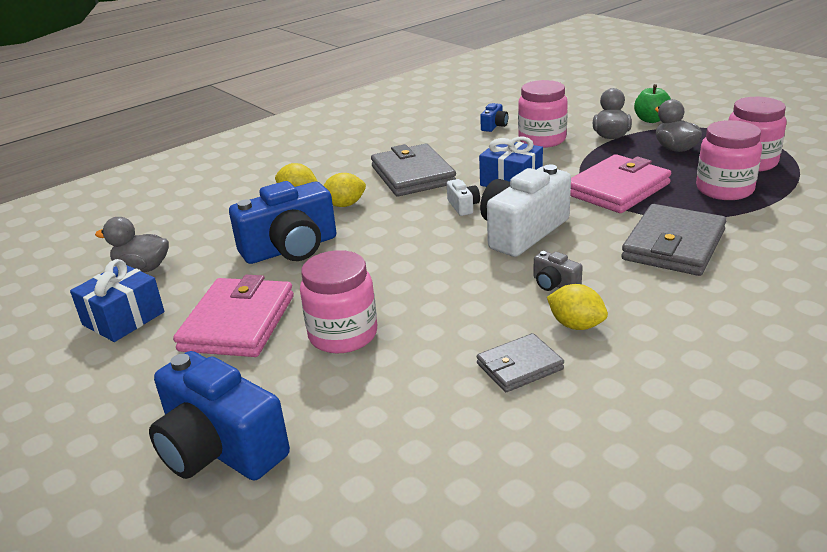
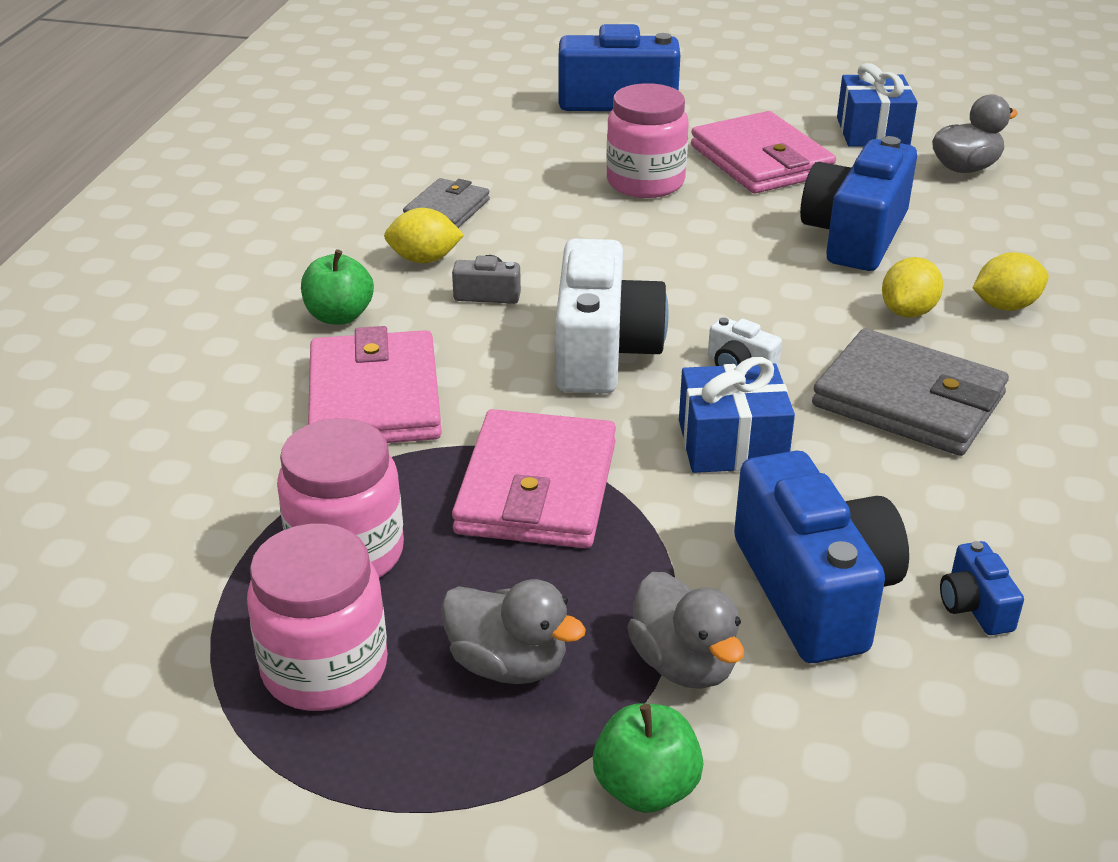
camera: 140 degrees right, 5 degrees up
(542, 140) = (814, 591): pink jar -> blue camera
(668, 301) = (339, 316): none -> green apple
(673, 245) = (375, 398): grey wallet -> pink wallet

